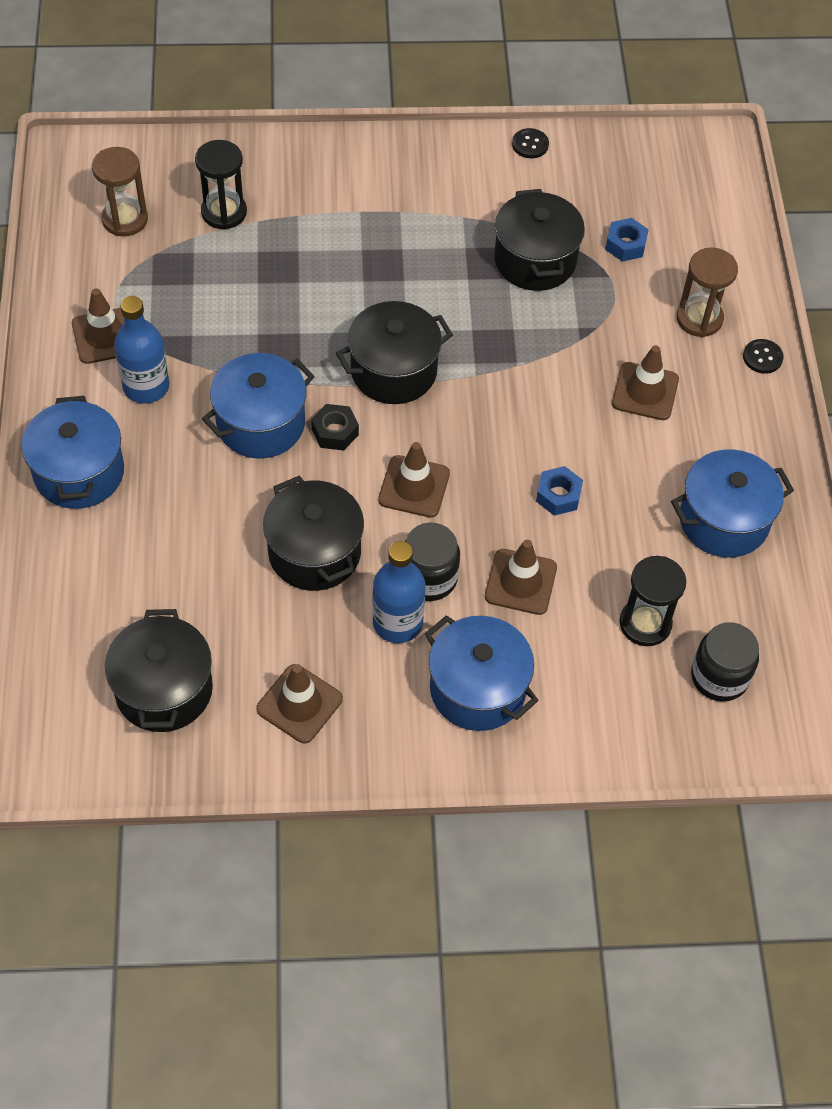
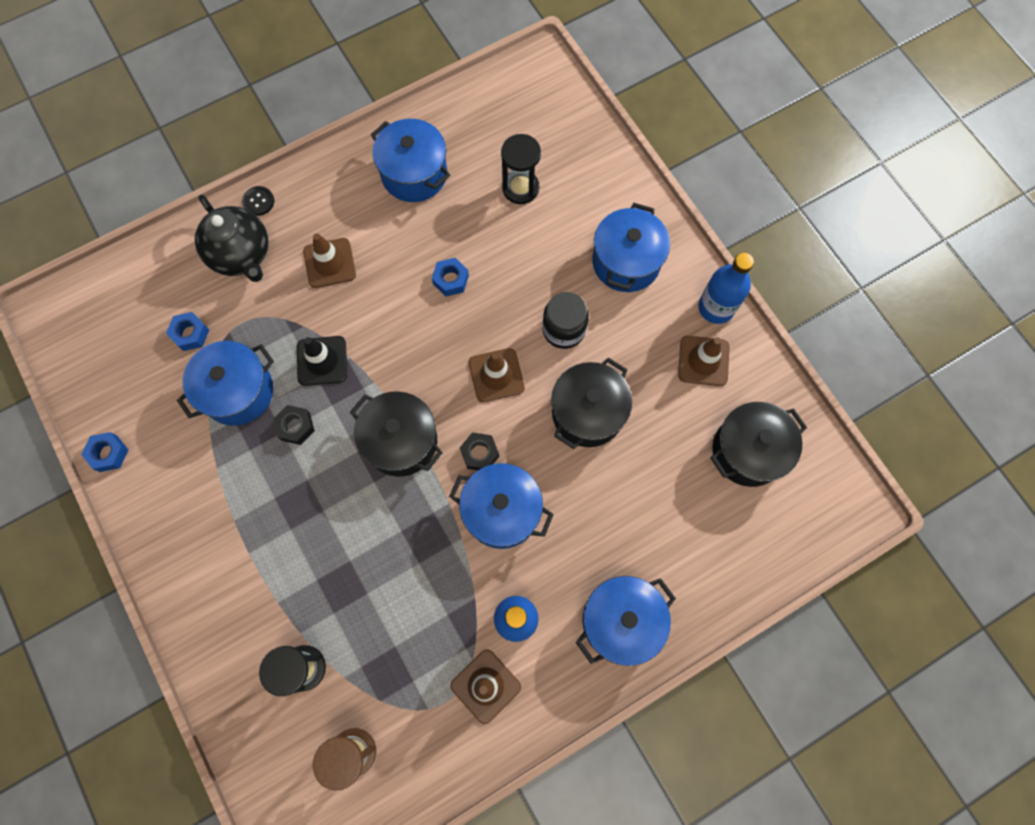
camera: 115 degrees left, 15 degrees up
(397, 623) = (609, 332): blue bottle -> blue bottle (716, 307)
(466, 291) = (295, 426): none -> black nut
(520, 582) = (533, 272): brown traffic cone -> none
(528, 340) = (322, 361): none -> black traffic cone
(530, 144) = (108, 453): black button -> blue nut
(535, 260) = (238, 392): black pot -> blue pot
(699, 318) = (242, 255): brown hourglass -> black teapot
(719, 677) = (534, 134): black jar -> none

